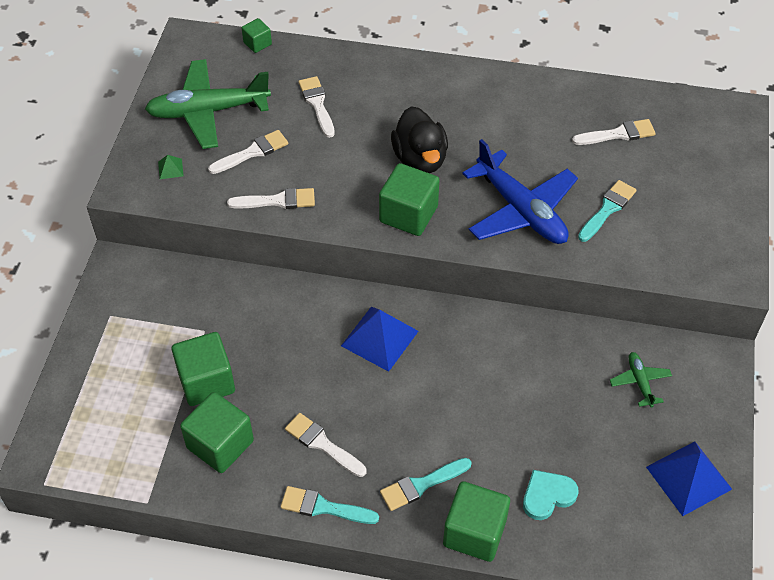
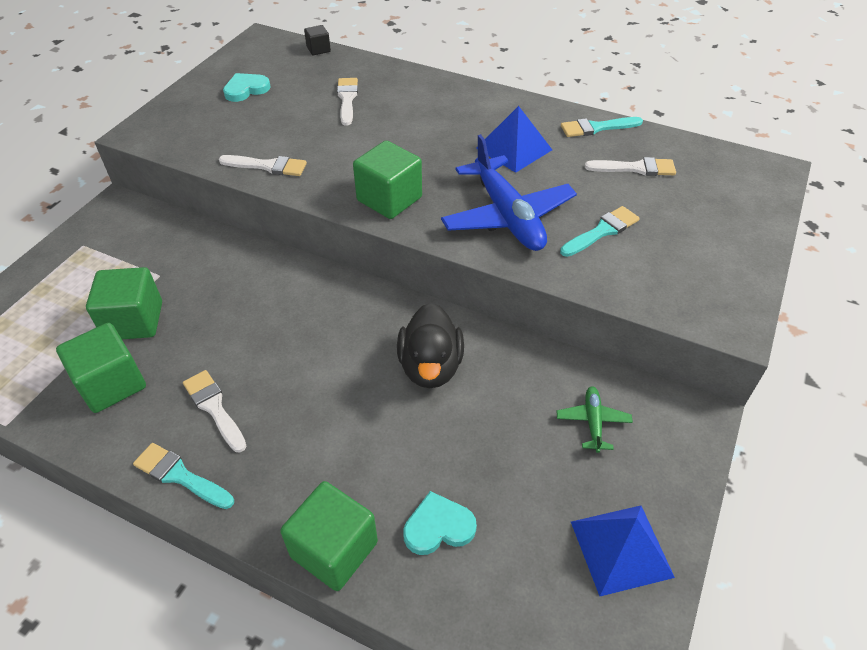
camera: 15 degrees right, 5 degrees down
(170, 169) = (186, 125): green pyramid -> none
(208, 111) = (246, 89): green plane -> turquoise heart
(252, 152) = (267, 125): white brush -> none
(257, 43) = (318, 49): green cube -> black cube
(379, 338) = (325, 317): blue pyramid -> blue pyramid (514, 149)
(420, 159) = (423, 156): black duck -> black duck (430, 366)
(421, 485) = (298, 477): turquoise brush -> turquoise brush (597, 128)

